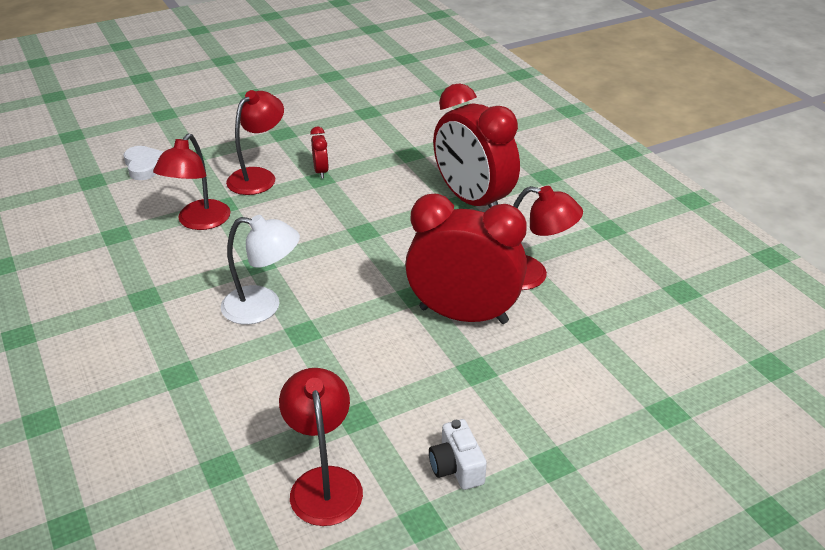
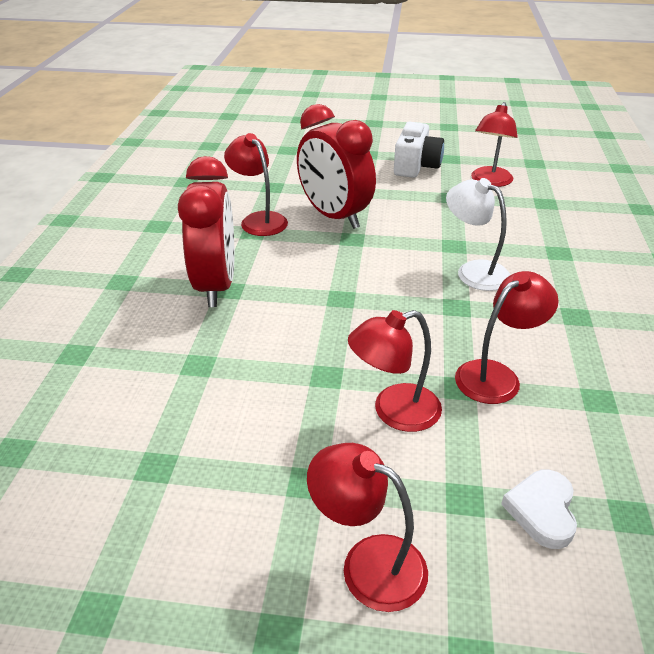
camera: 145 degrees left, 0 degrees up
(227, 121) = (368, 563): none -> red lamp
(321, 171) = (316, 385): red clock -> none
(456, 467) = (416, 166): white camera -> white camera, size x1.66

